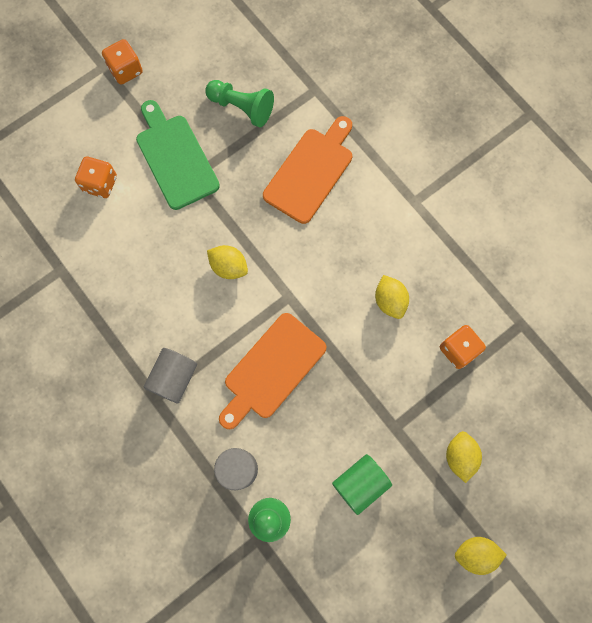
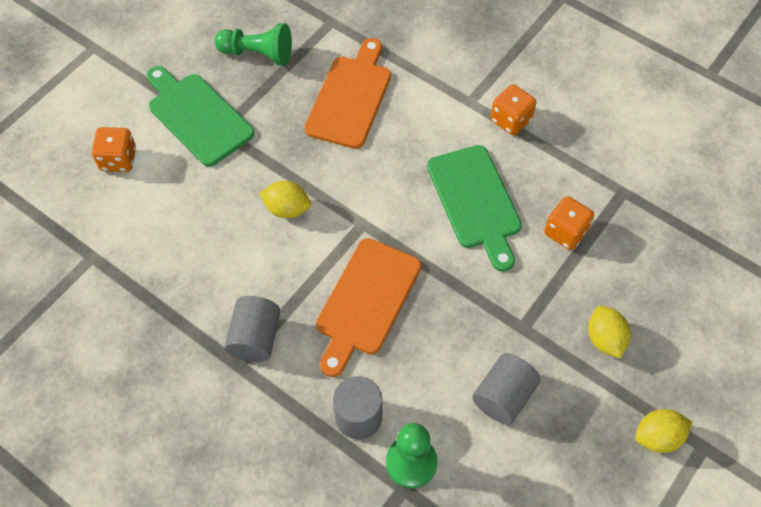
camera: 15 degrees left, 15 degrees down
(126, 70) = (120, 45): orange dice -> orange dice (510, 120)
(360, 484) = (503, 396): green cylinder -> grey cylinder
(390, 301) = (475, 202): yellow lemon -> green cutting board

